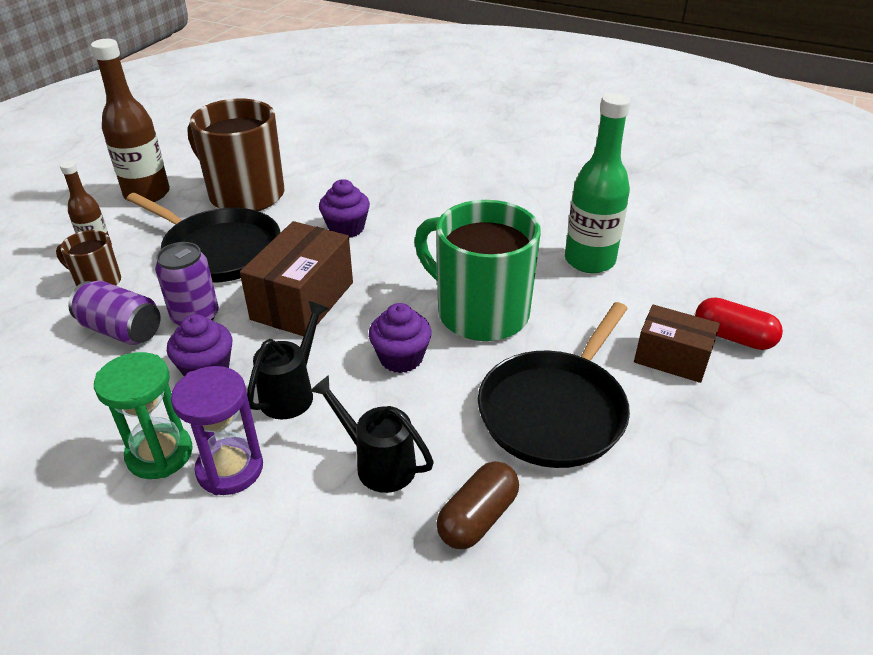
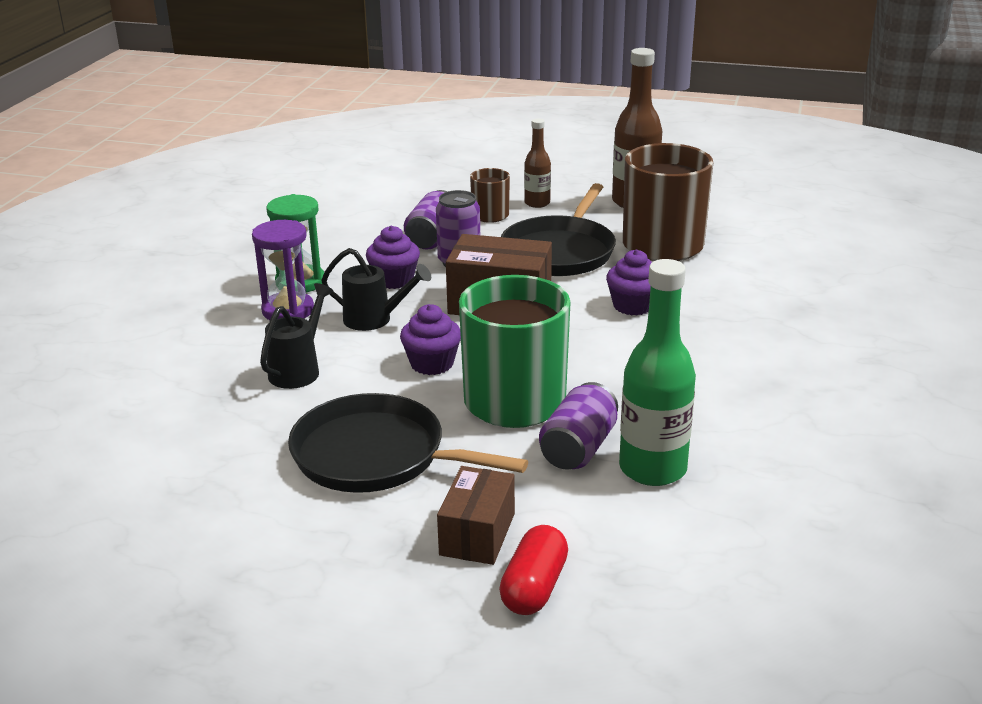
camera: 80 degrees right, 10 degrees down
(478, 518) = (242, 423): brown capsule -> none
(558, 290) = (578, 448): none -> purple can

